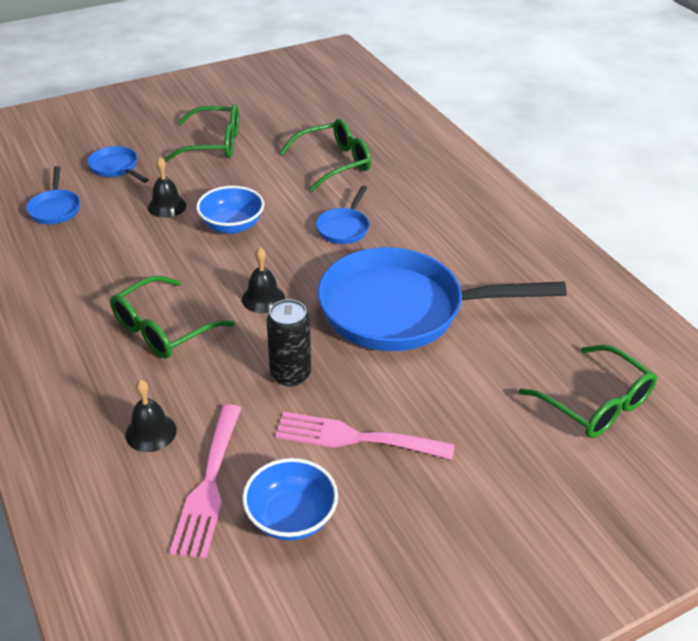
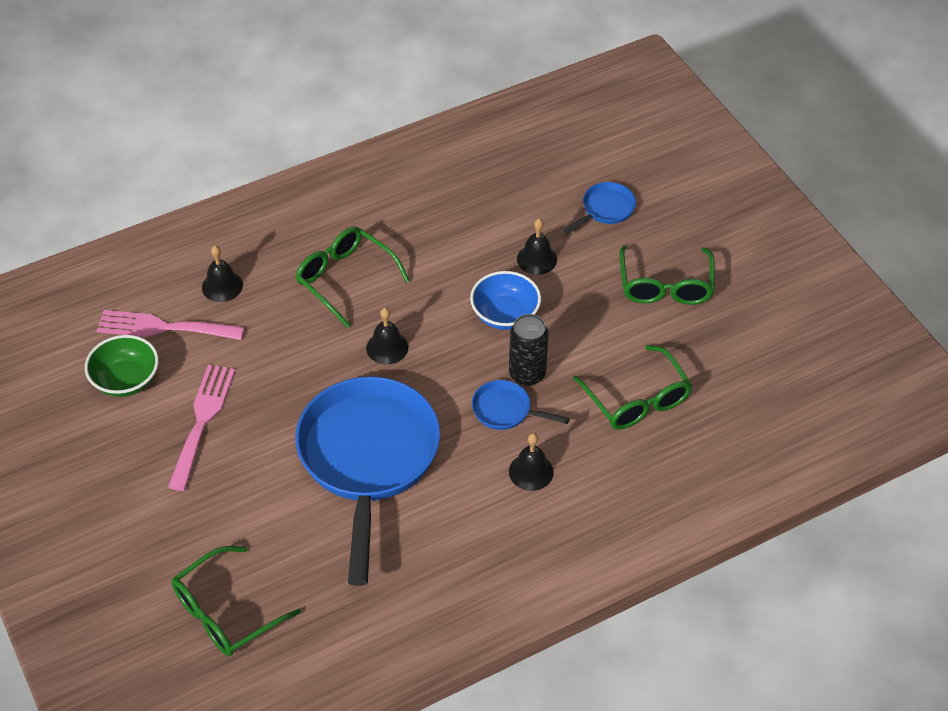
camera: 90 degrees right, 10 degrees up
(55, 209) = (526, 176): blue pan -> none
(290, 374) = (281, 373): black can -> black can (527, 374)
(291, 517) = (126, 380): blue bowl -> green bowl
(409, 216) = (531, 471): none -> black bell

